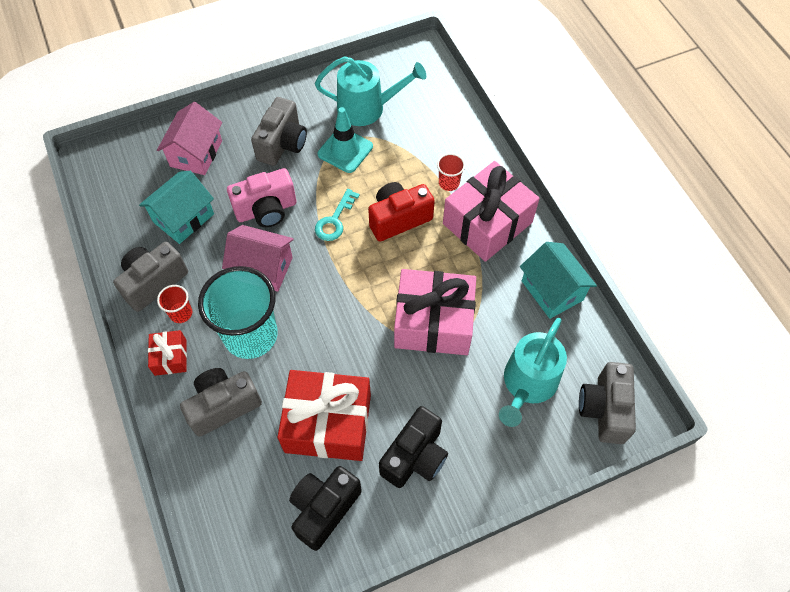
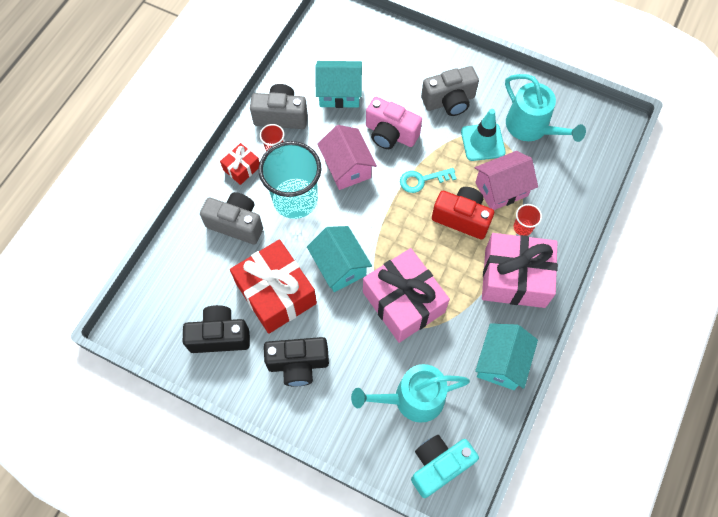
camera: 50 degrees right, 5 degrees up
(196, 153) = (392, 59): pink house -> pink house (501, 189)
(352, 348) = (339, 266): none -> turquoise house
(604, 409) = (439, 466): grey camera -> turquoise camera

